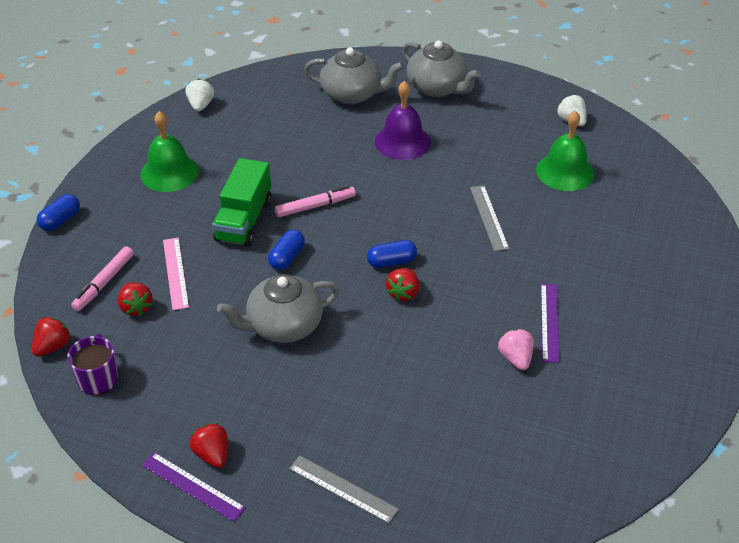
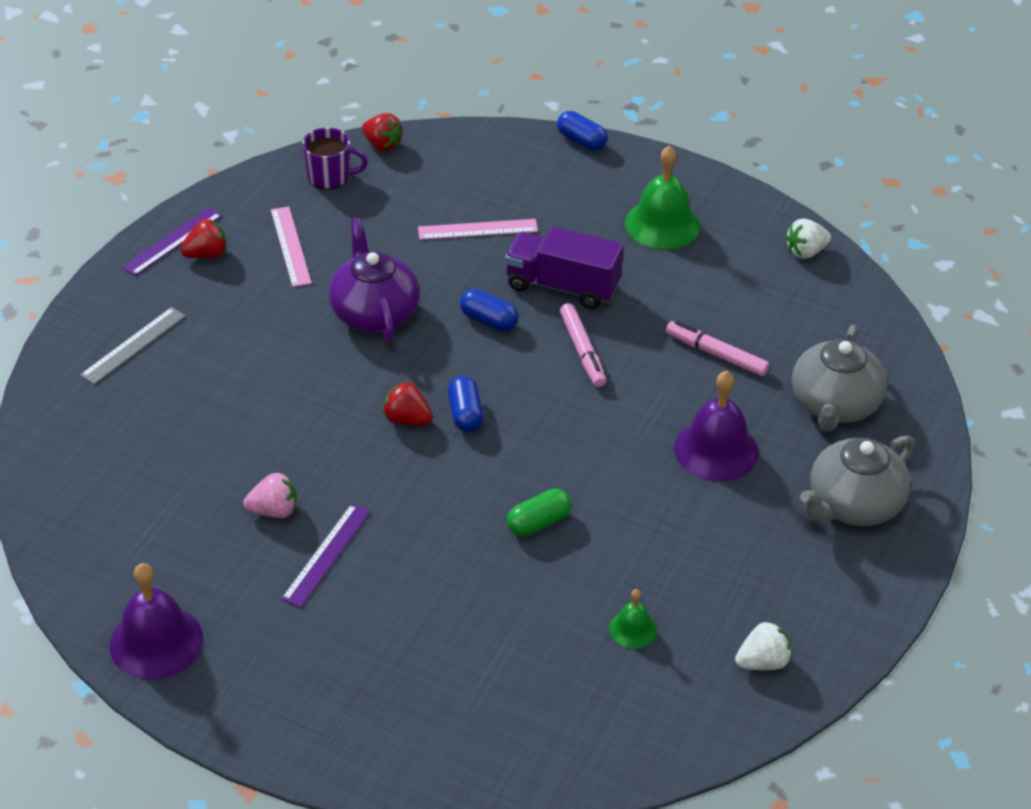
camera: 95 degrees right, 0 degrees up
(104, 283) = (471, 176): pink marker -> pink marker (716, 354)
(136, 307) = (427, 200): red strawberry -> none
(199, 393) = (291, 246): none -> pink ruler
(200, 105) = (806, 252): white strawberry -> white strawberry turned 150 degrees clockwise
(244, 220) = (562, 286): green truck -> purple truck
(283, 326) = (374, 312): grey teapot -> purple teapot
(488, 217) = (538, 523): grey ruler -> green capsule
(550, 322) = (327, 554): purple ruler -> purple ruler turned 75 degrees counterclockwise
(565, 171) = (633, 629): green bell -> green bell, size x0.52
(664, 408) = (156, 642): none -> purple bell

